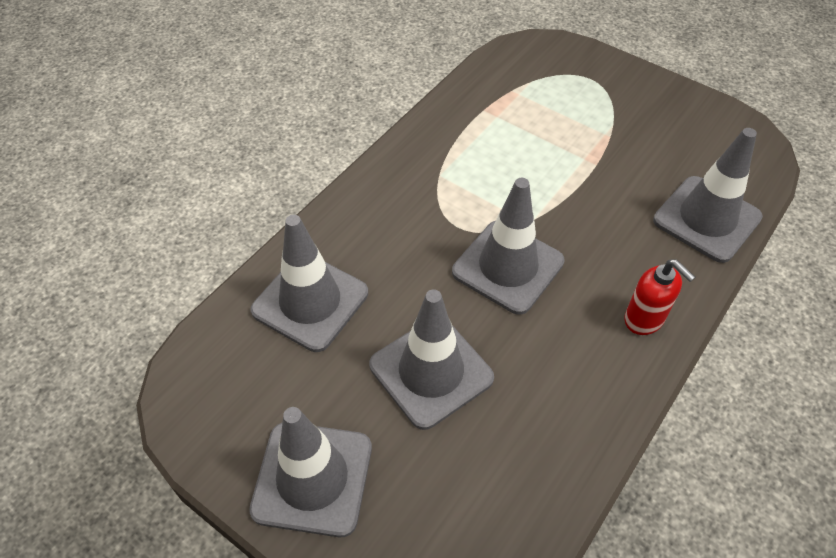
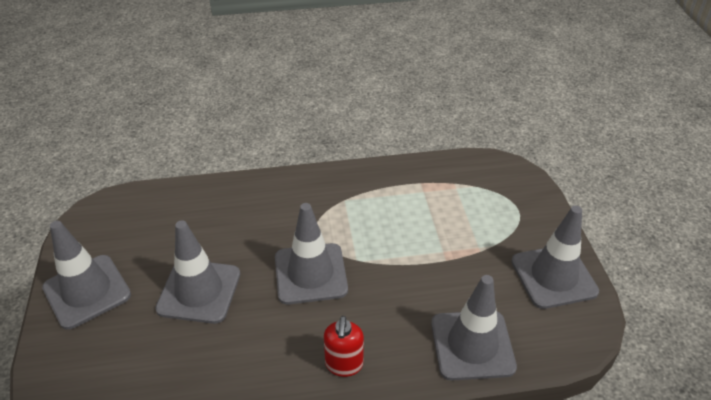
camera: 45 degrees right, 10 degrees down
(310, 302) = (195, 213): grey traffic cone -> grey traffic cone (553, 276)

